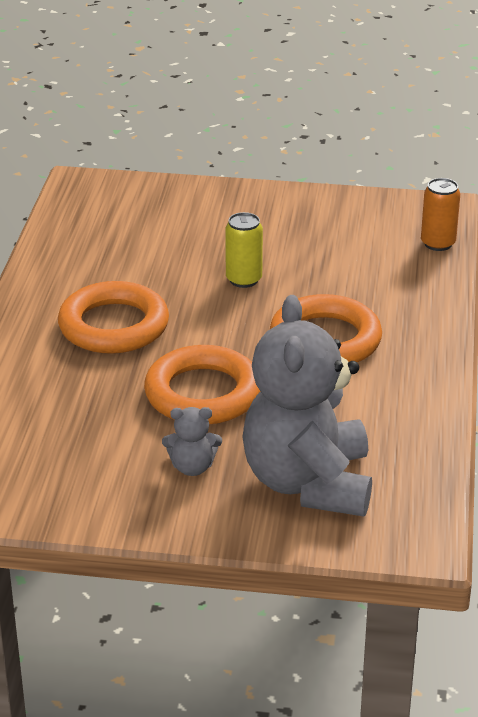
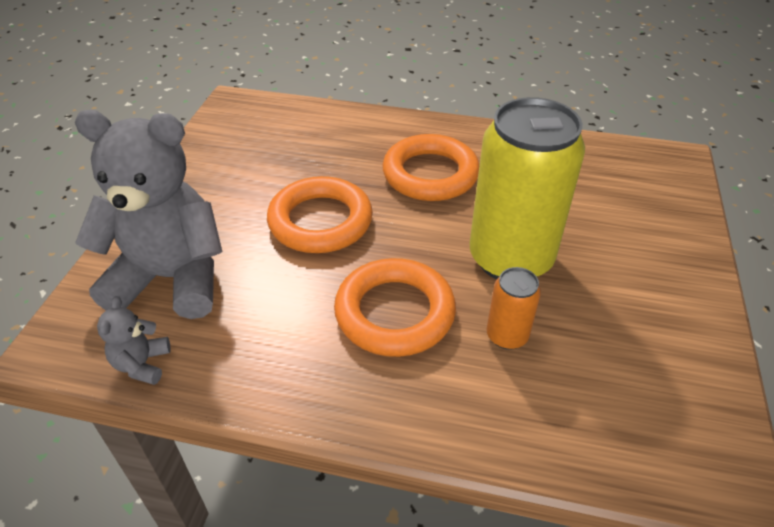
camera: 95 degrees right, 10 degrees up
(192, 467) = (222, 211): grey teddy bear -> grey teddy bear (142, 364)
(243, 279) = (510, 258): yellow can -> yellow can, size x2.23
(438, 243) = (619, 458): orange can -> orange can (507, 336)

